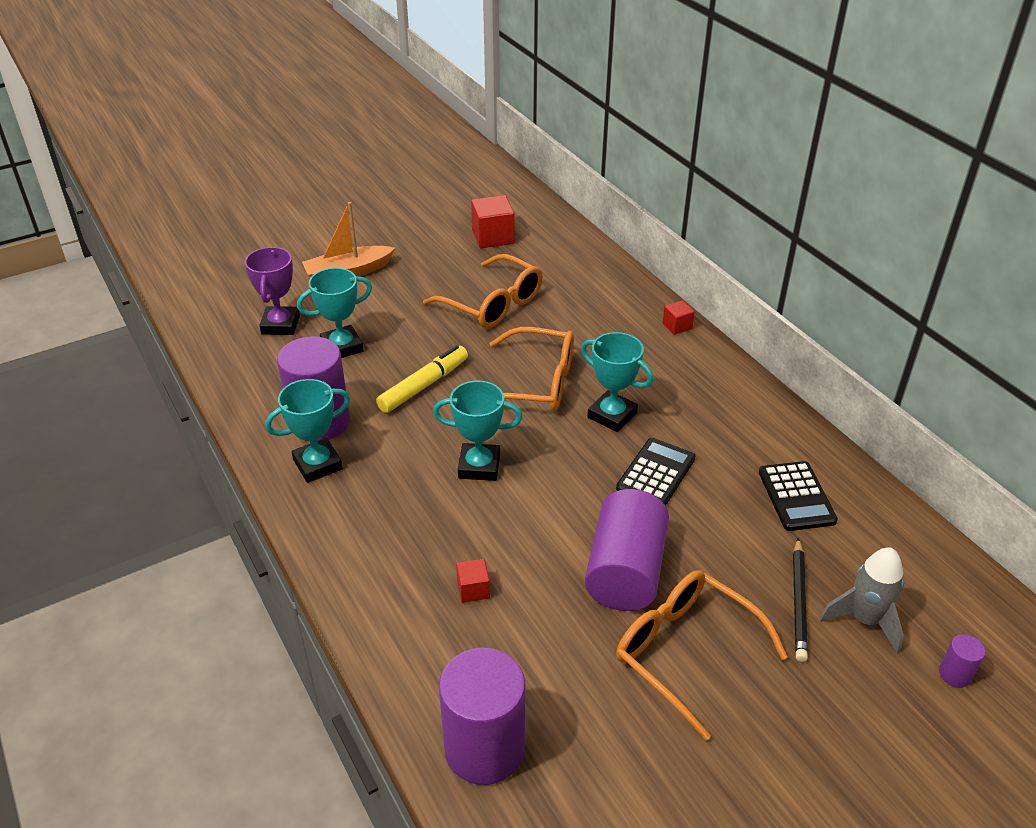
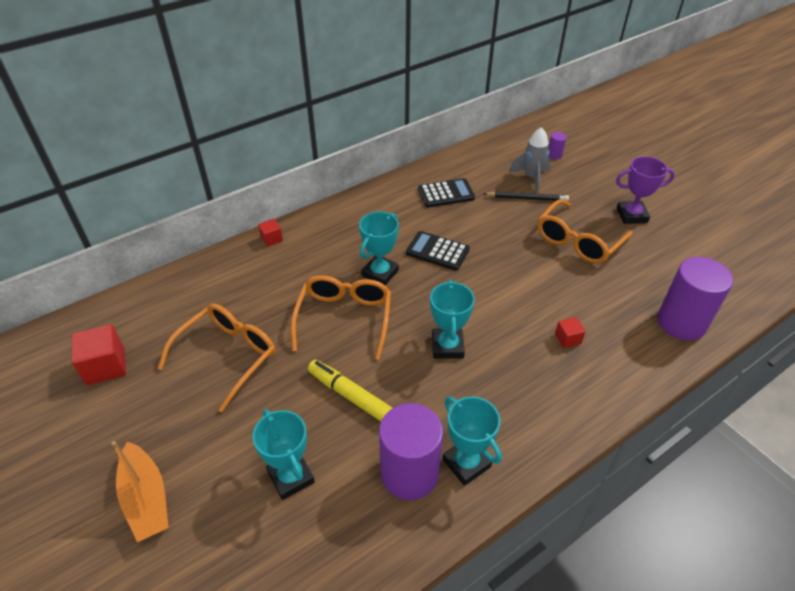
camera: 95 degrees left, 5 degrees up
(280, 325) = (246, 553): purple trophy -> purple trophy (631, 215)
(625, 571) = (527, 265): purple cylinder -> none

